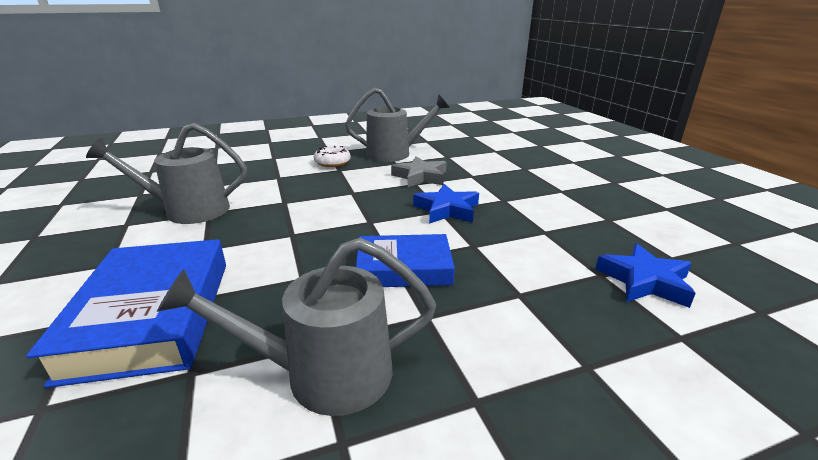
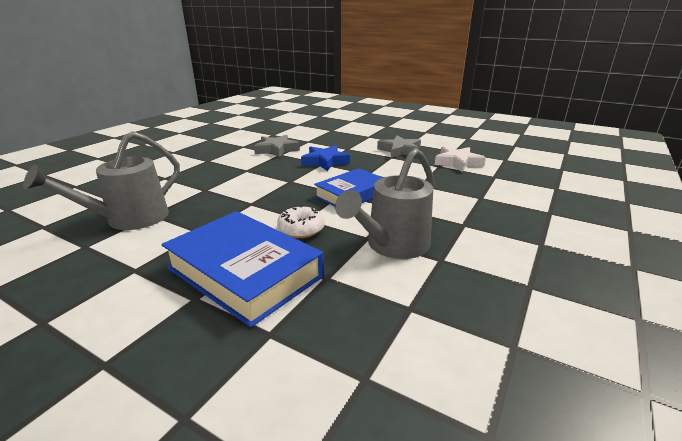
camera: 40 degrees left, 0 degrees up
(332, 163) = (192, 157): white donut -> white donut (301, 229)
(395, 153) = (232, 141): grey watering can -> none
(574, 227) = (400, 151): none -> grey star
(644, 281) = (457, 162): blue star -> white star

